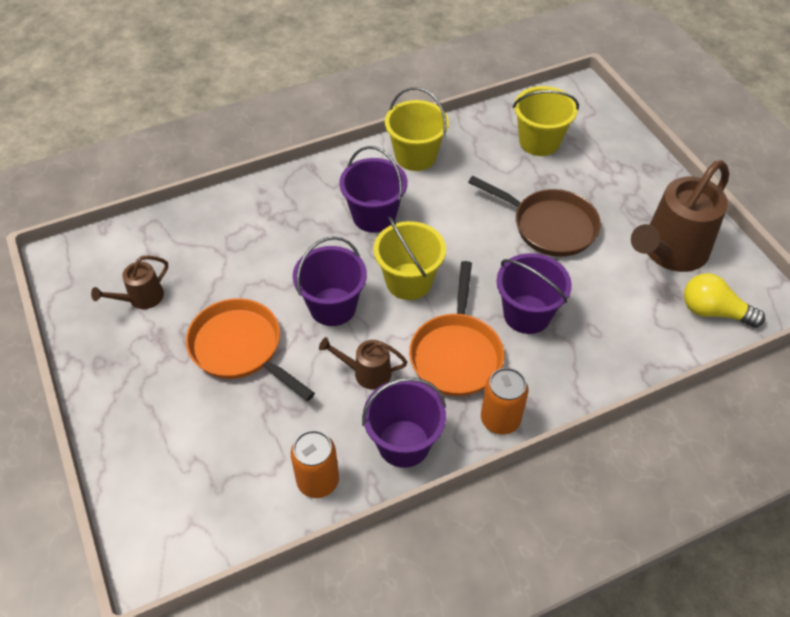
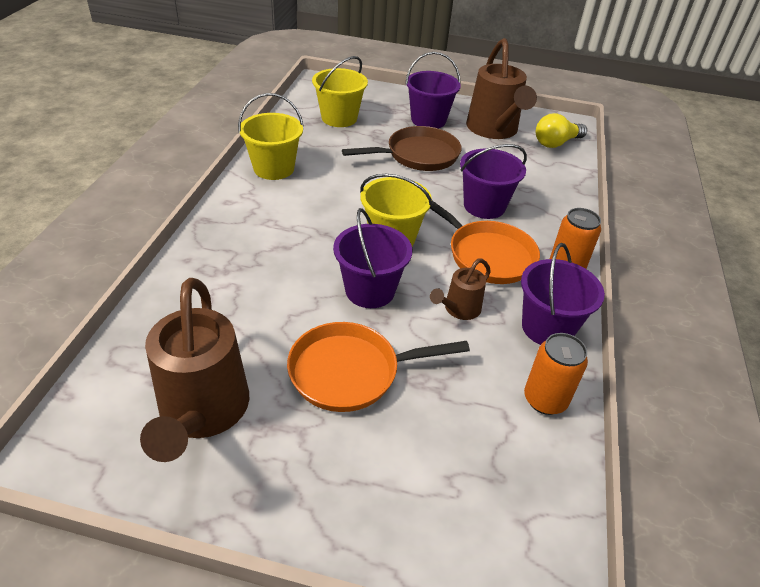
camera: 55 degrees left, 10 degrees down
(141, 299) = (202, 414): brown watering can -> brown watering can, size x2.03
(374, 216) = (304, 218): purple bucket -> purple bucket (428, 120)

